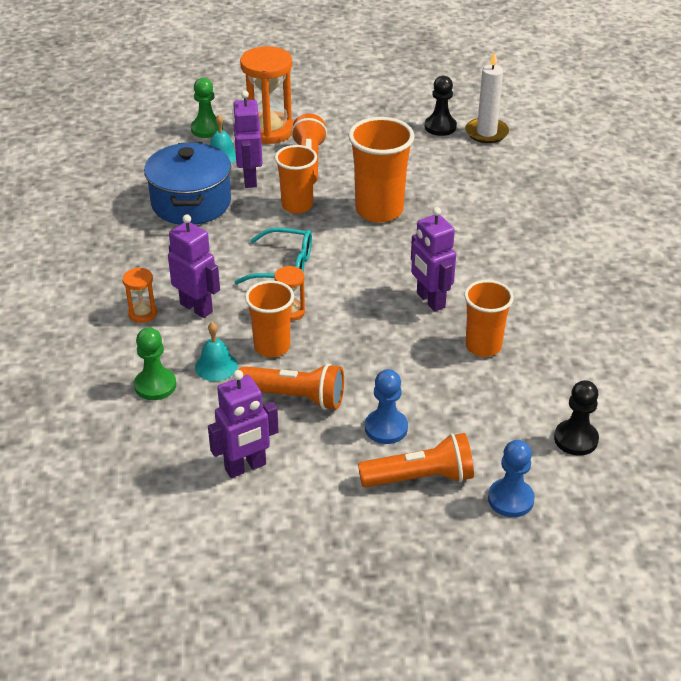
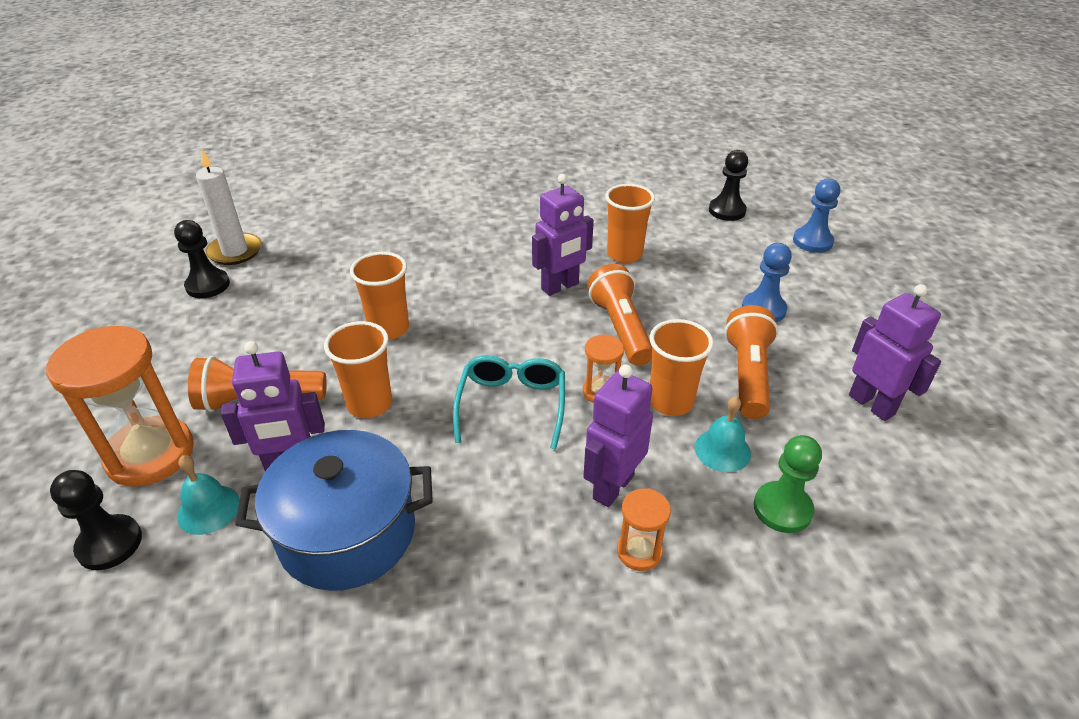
camera: 95 degrees left, 0 degrees up
(207, 129) = (109, 544): green pawn -> black pawn
(379, 210) = (389, 329): orange cup -> orange cup, size x0.66
(420, 478) = (816, 287): orange flashlight -> orange flashlight (620, 328)

